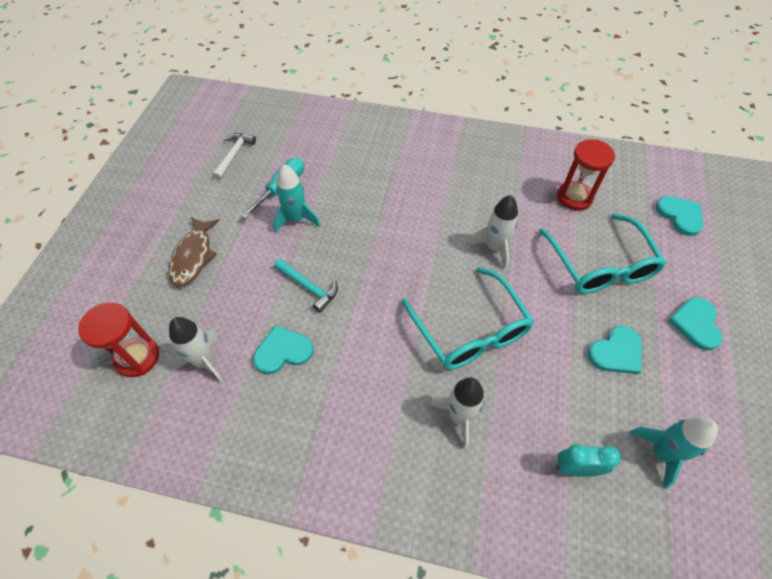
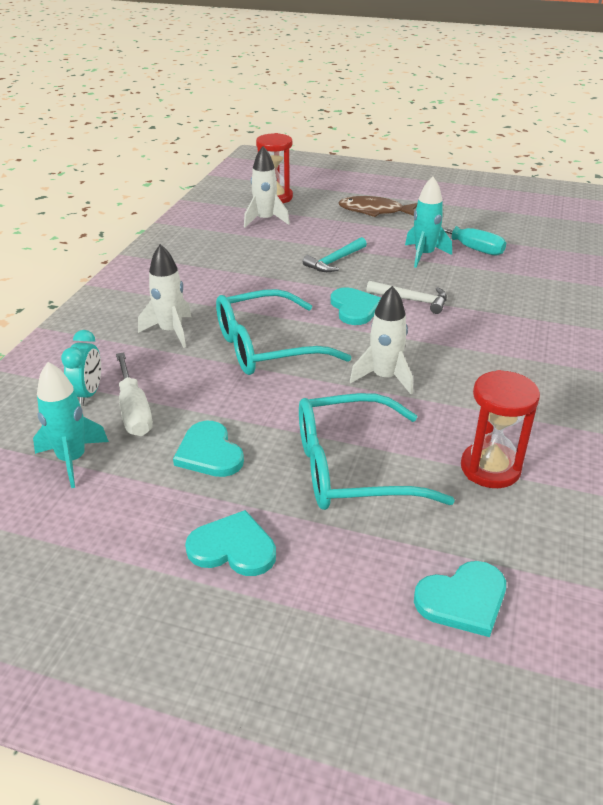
camera: 95 degrees right, 20 degrees down
(234, 155) = (513, 223): white hammer -> white hammer (412, 300)
(283, 351) = (266, 250): turquoise heart -> turquoise heart (355, 308)
(586, 420) = (134, 411): none -> white screwdriver

